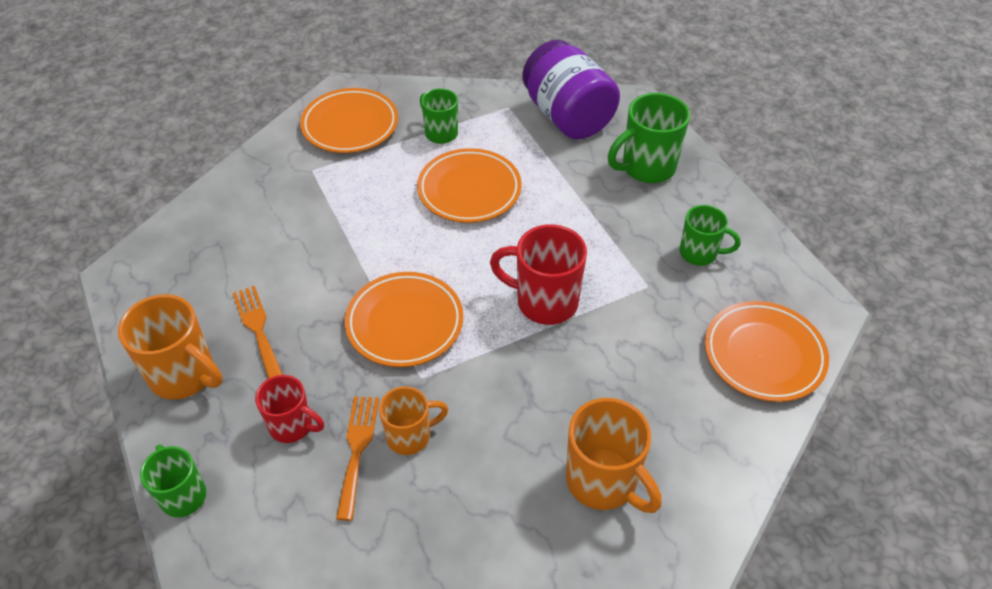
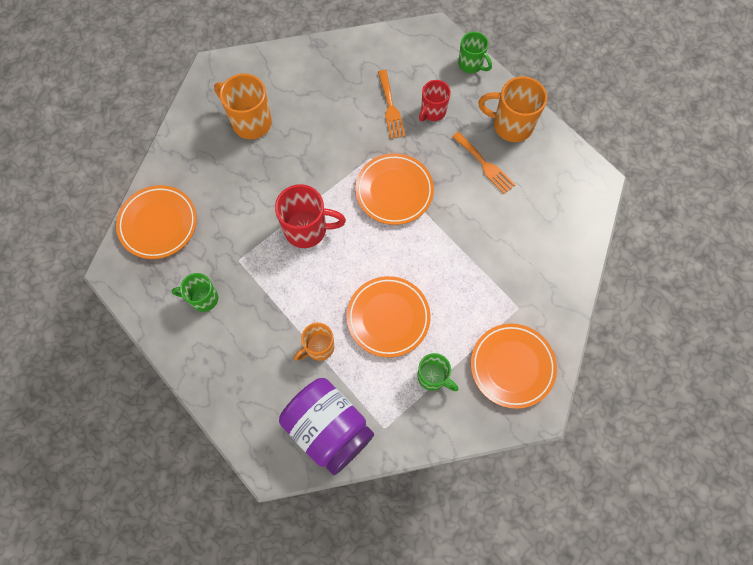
camera: 165 degrees right, 20 degrees up
(292, 426) = (432, 112): red mug -> red mug turned 60 degrees counterclockwise
(410, 436) = (364, 121): orange mug -> orange mug (319, 347)
(646, 168) = (251, 380): green mug -> none

